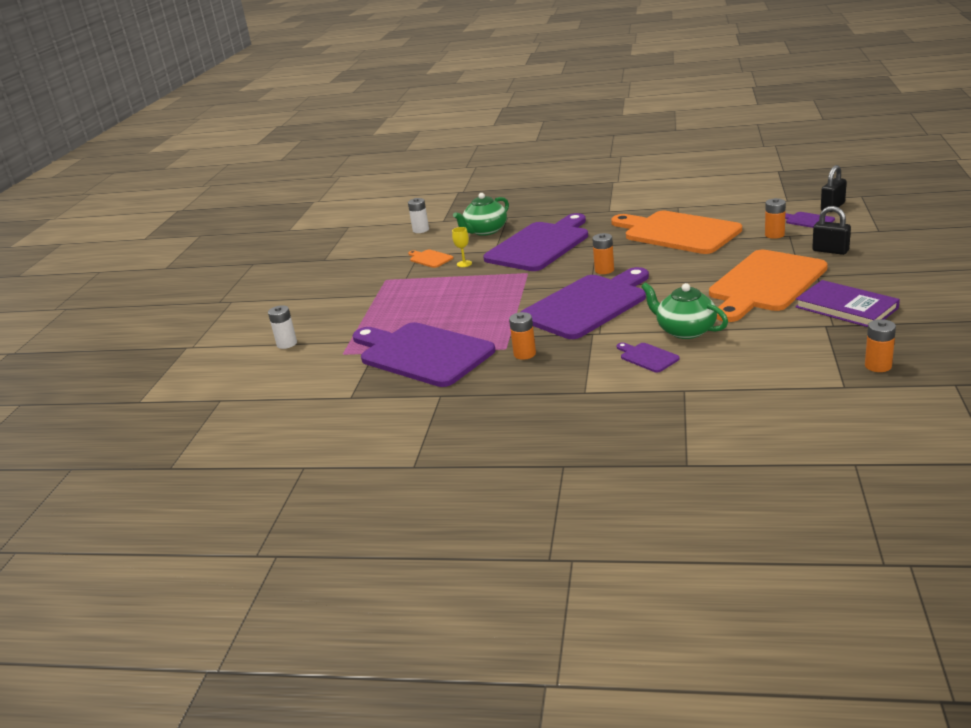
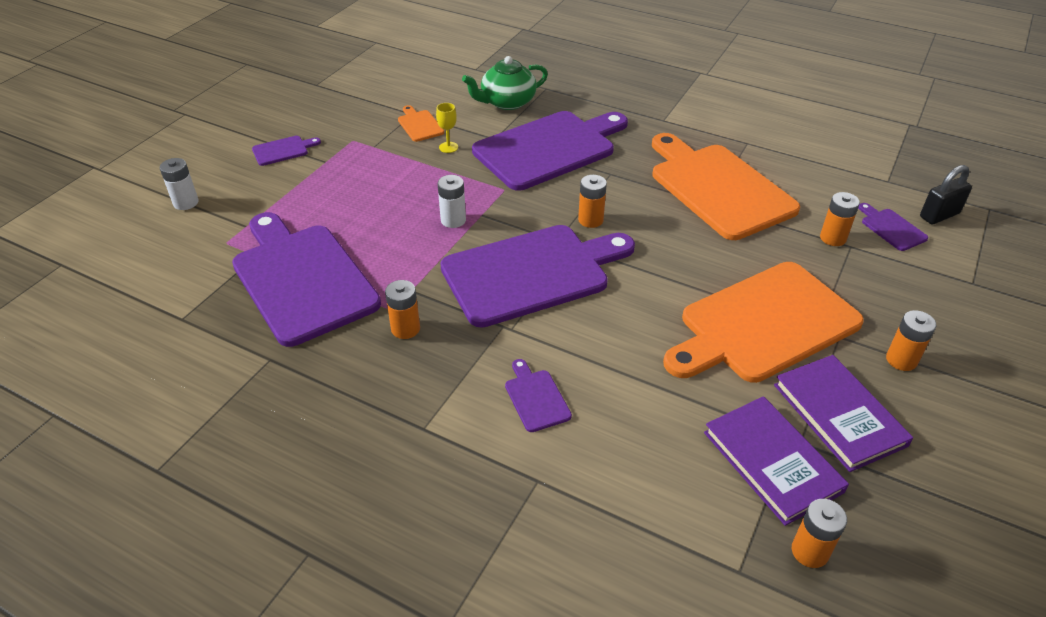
camera: 15 degrees right, 15 degrees up
(335, 298) = (283, 150): none -> purple cutting board
(421, 230) = (443, 75): white battery -> white battery (453, 220)
(685, 330) = (611, 369): green teapot -> none
(823, 338) = (772, 462): none -> purple book
(830, 251) = (886, 296): black padlock -> none
(863, 275) = (901, 360): none -> orange battery

